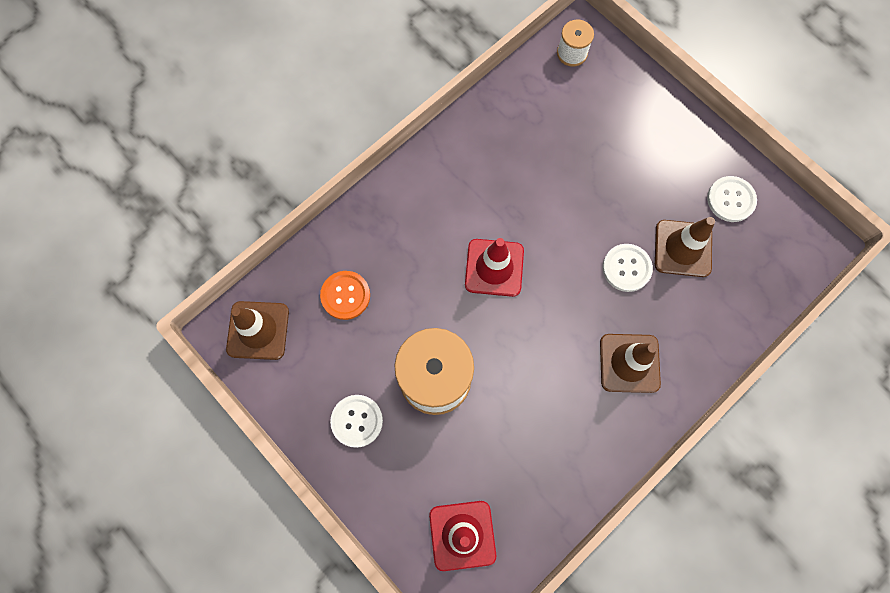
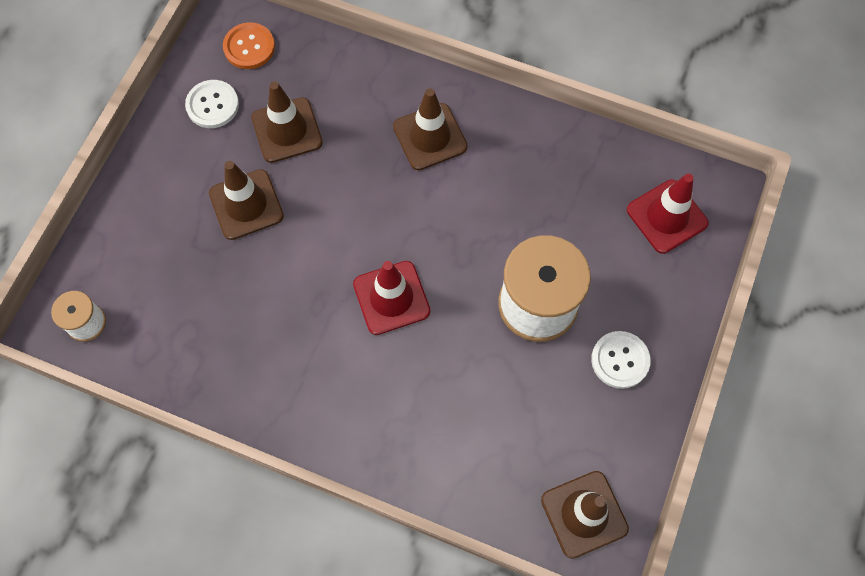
camera: 115 degrees left, 5 degrees down
(345, 295) = (497, 438): orange button -> orange button (249, 47)
(624, 192) = (246, 204): none -> brown traffic cone
(626, 268) = (332, 173): white button -> none

